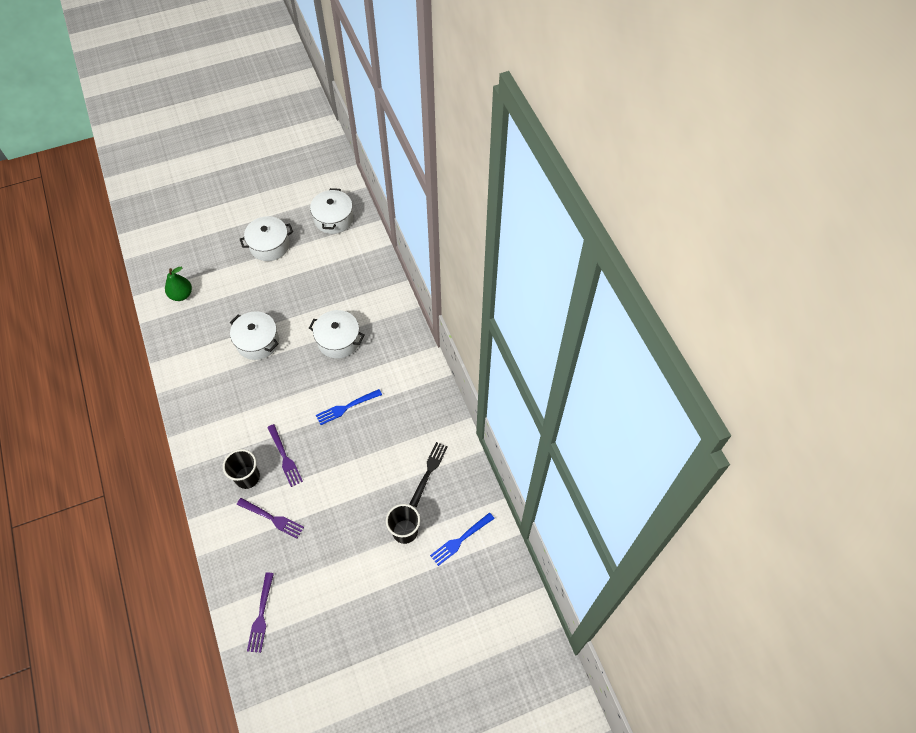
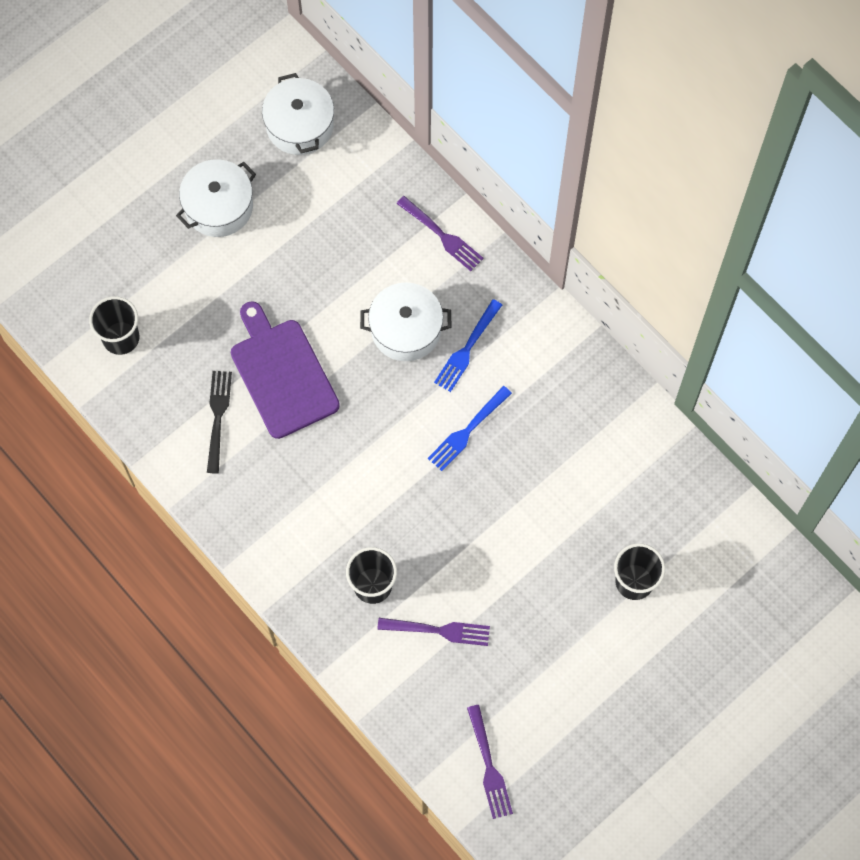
camera: 20 degrees left, 10 degrees up
(181, 295) = (121, 338): green pear -> black cup
(257, 342) = (282, 374): white pot -> purple cutting board
(284, 457) = (412, 537): purple fork -> purple fork (441, 235)
(429, 472) = (631, 485): black fork -> black fork (218, 418)
(461, 539) = (717, 565): blue fork -> blue fork (467, 348)

